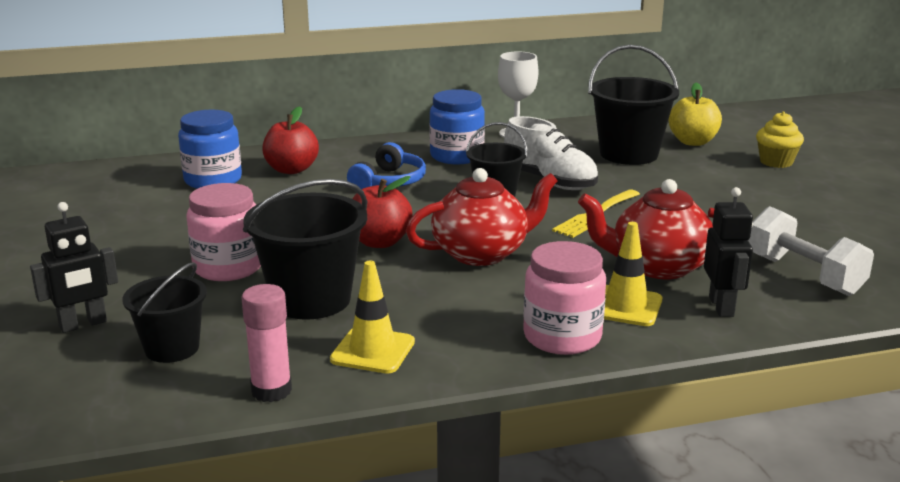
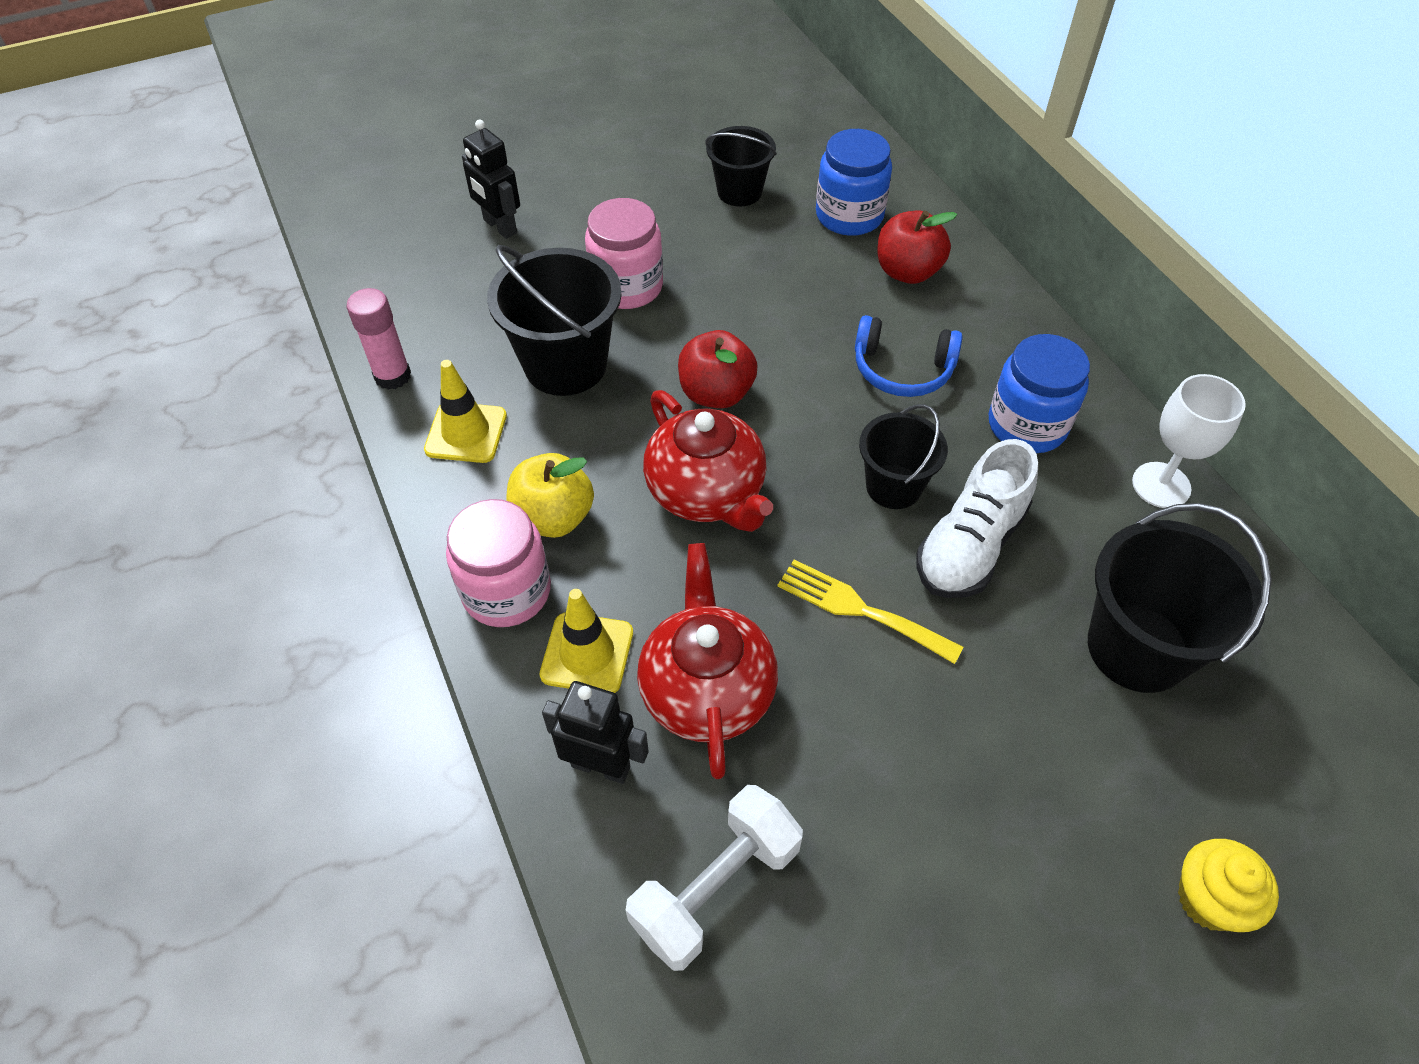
camera: 80 degrees right, 30 degrees up
(172, 348) = (462, 293): black bucket -> black bucket (739, 192)
(693, 142) = (1253, 752): yellow apple -> yellow apple (553, 517)
(721, 306) = (601, 766): black robot -> black robot turned 150 degrees counterclockwise

